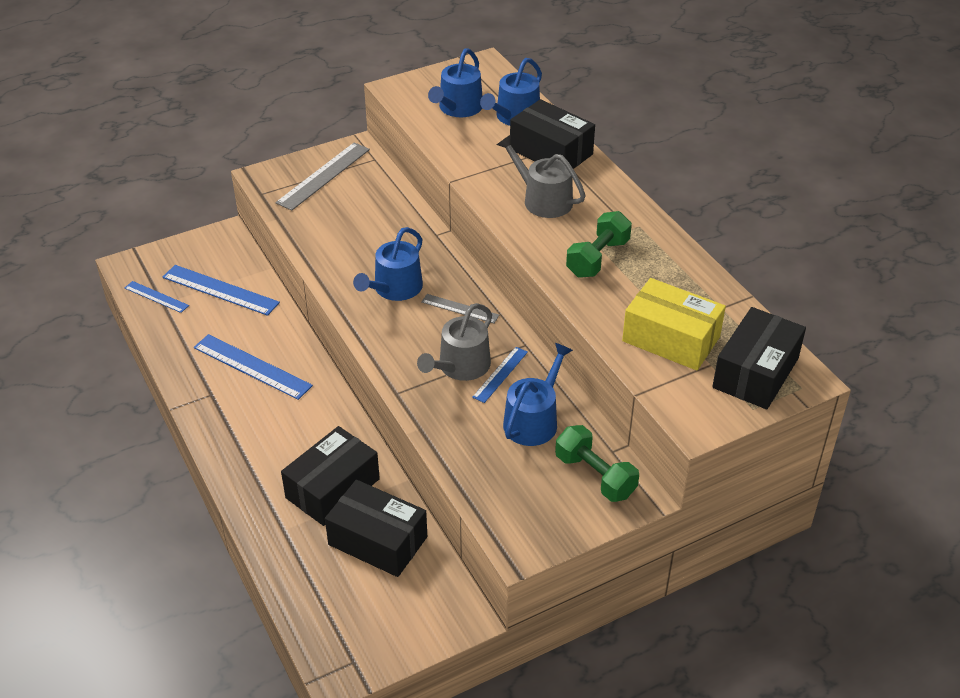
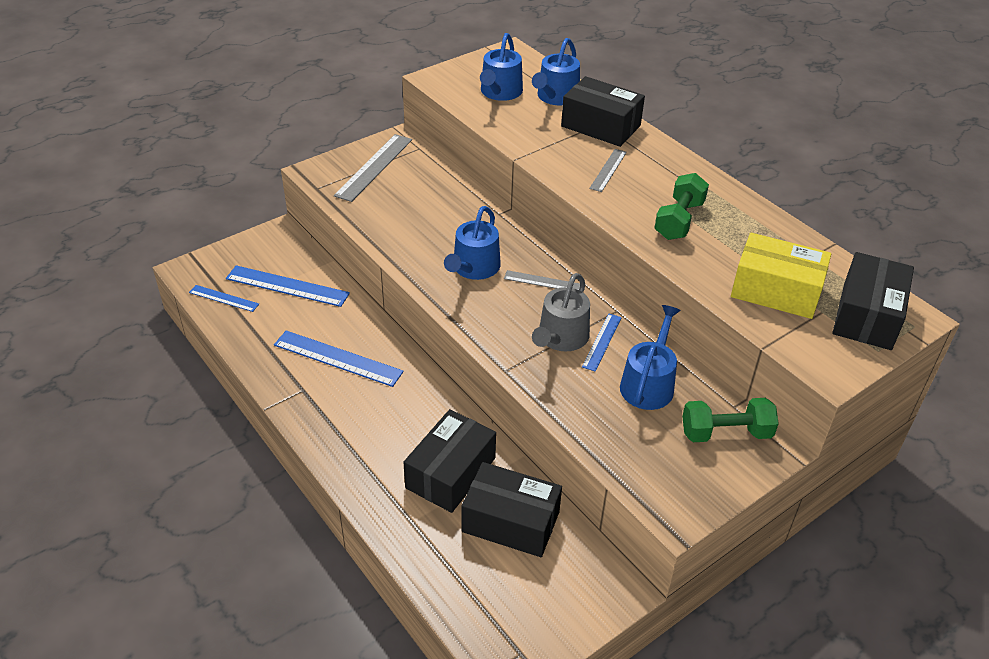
camera: 10 degrees left, 0 degrees up
(543, 200) = (608, 170): grey watering can -> grey ruler
(595, 476) = (725, 433): green dumbbell -> green dumbbell turned 45 degrees counterclockwise

